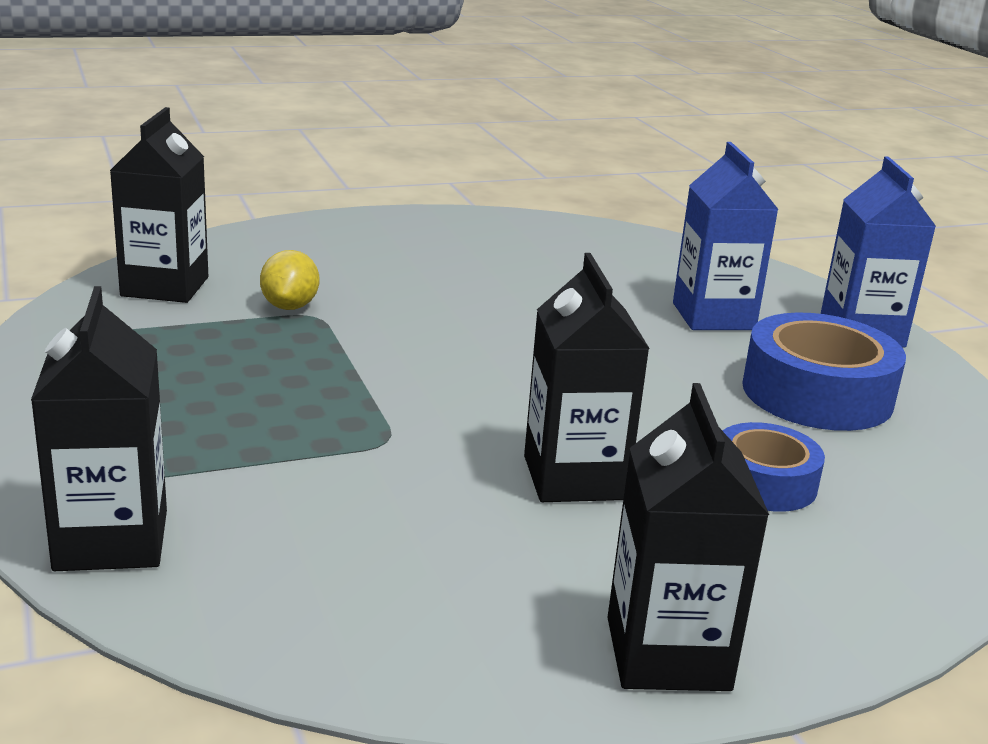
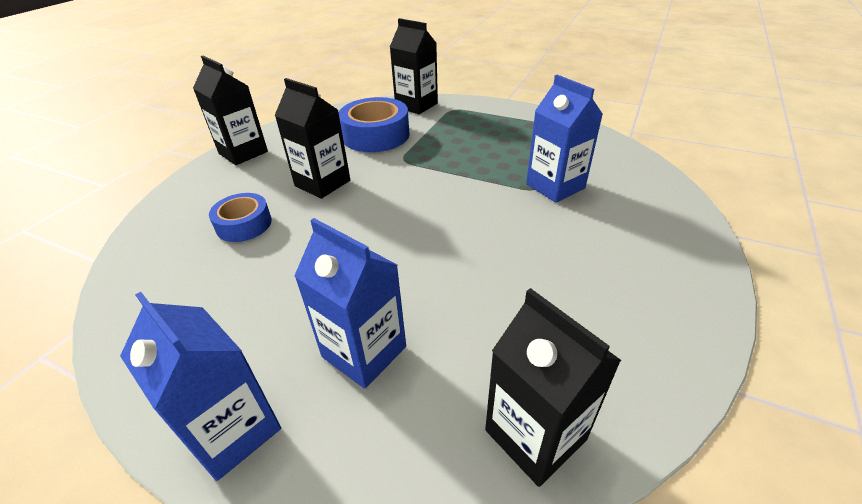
camera: 140 degrees right, 15 degrees up
(165, 286) = (612, 163): black carton -> black carton (535, 435)
(290, 306) = (555, 186): yellow lemon -> blue carton
(817, 394) = (242, 308): blue tape -> blue tape (376, 135)

